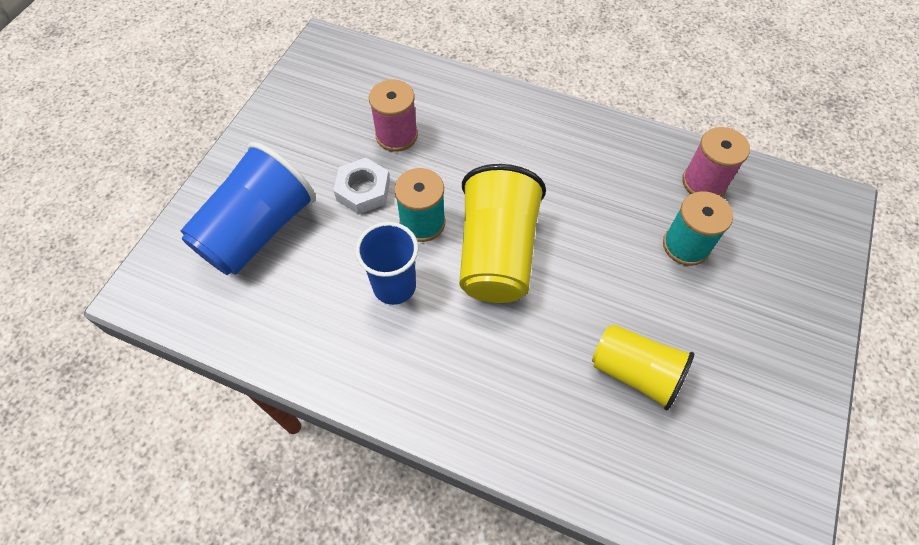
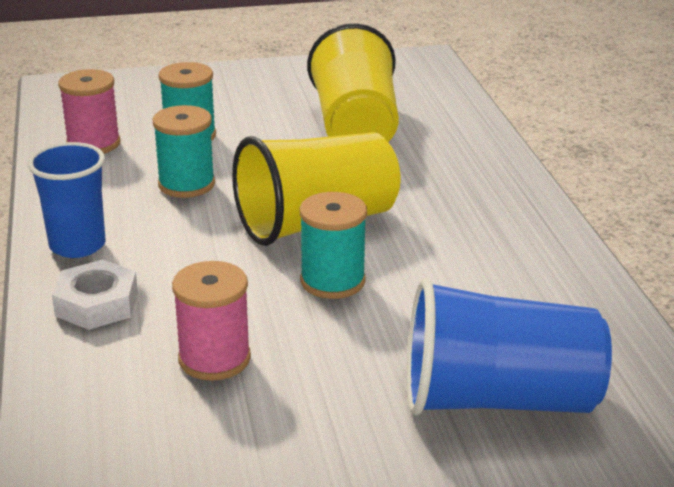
camera: 125 degrees left, 30 degrees down
(363, 190) = (337, 344): white nut -> white nut (97, 304)
(394, 286) = (433, 266): blue cup -> blue cup (77, 245)
(602, 208) = (186, 184): none -> turquoise spool
(635, 372) = (355, 127): yellow cup -> yellow cup, size x1.51

